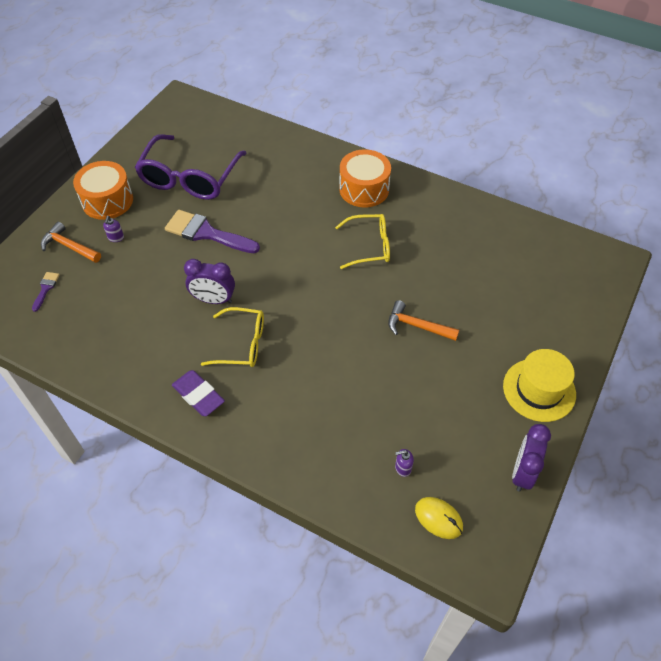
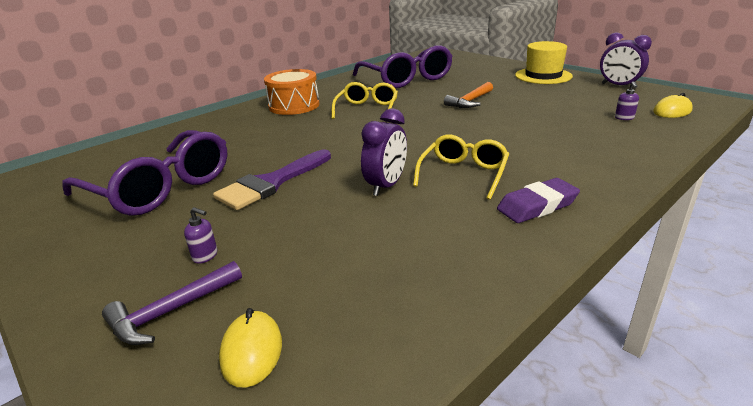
camera: 70 degrees left, 25 degrees down
(45, 289) = (251, 351): purple brush -> yellow mouse
(69, 246) = (171, 311): orange hammer -> purple hammer
(107, 201) = (113, 260): orange drum -> none
(479, 255) = (406, 79): none -> purple glasses

